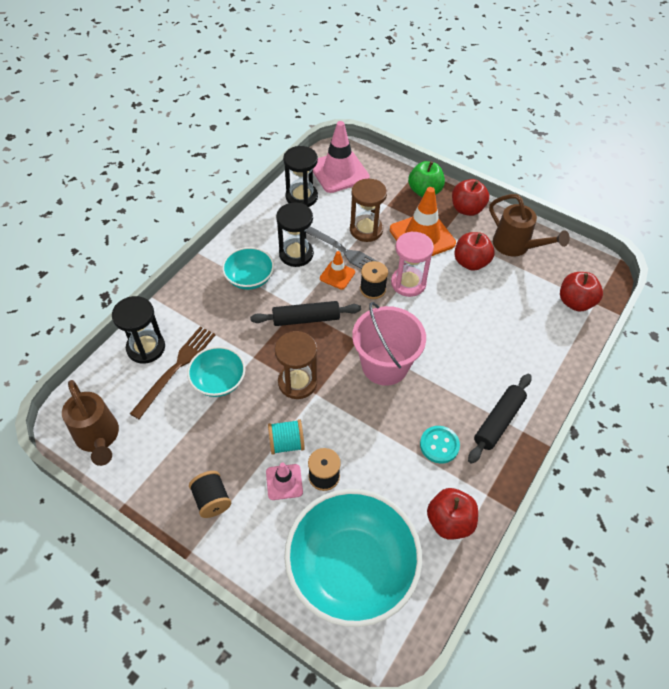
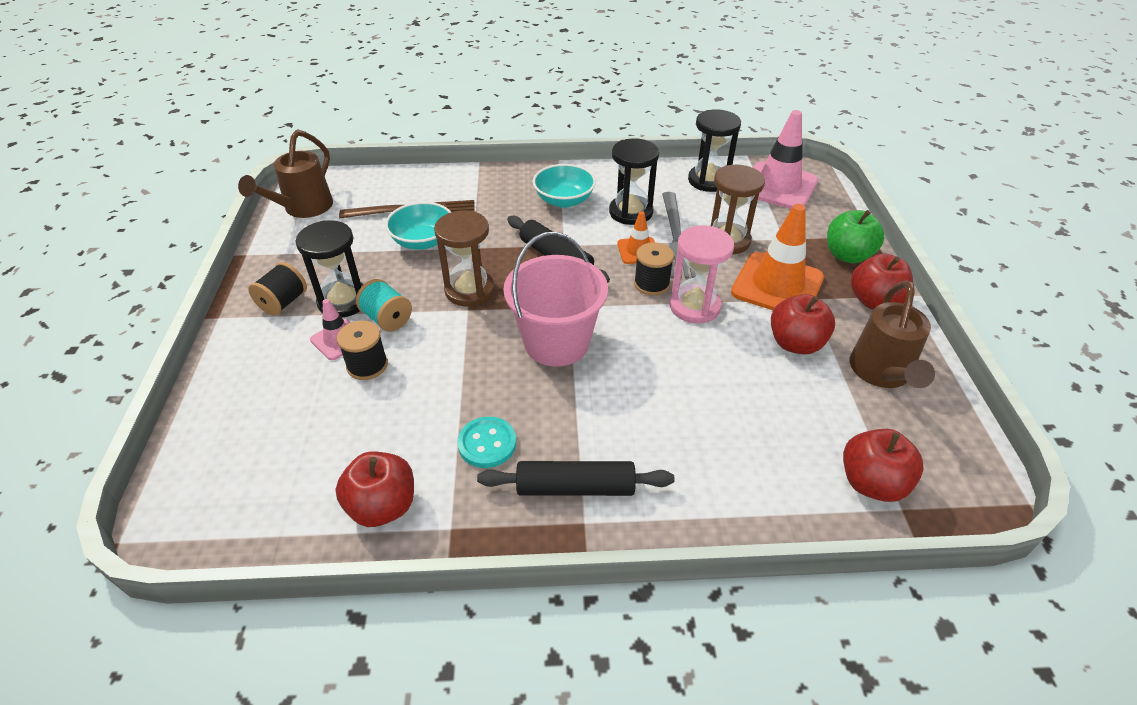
camera: 55 degrees right, 10 degrees down
(146, 348) = (420, 185): black hourglass -> black hourglass (343, 301)
(351, 568) = (263, 444): turquoise bowl -> none

